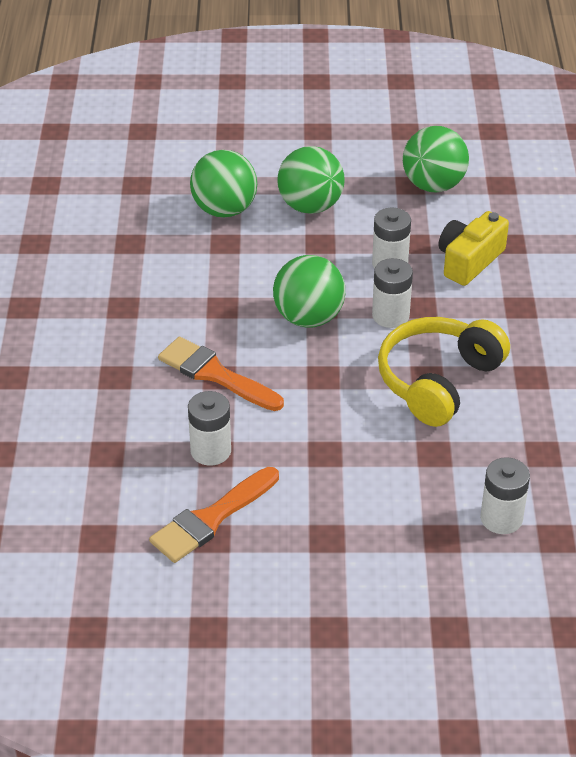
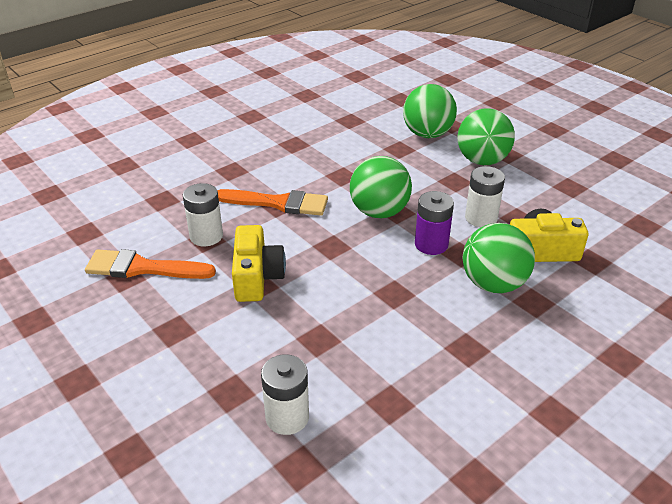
camera: 50 degrees right, 5 degrees down
(215, 374) = (278, 203): orange brush -> orange brush turned 105 degrees clockwise
(312, 448) = (257, 277): none -> yellow camera
(390, 315) = (431, 244): white battery -> purple battery
(433, 185) = (587, 196): green ball -> green ball (493, 284)
(438, 381) = (396, 301): yellow headphones -> none

